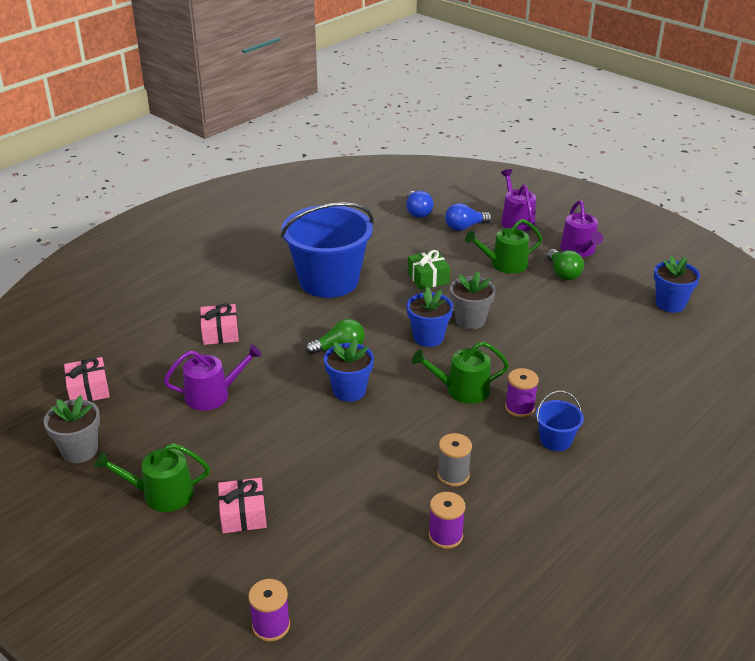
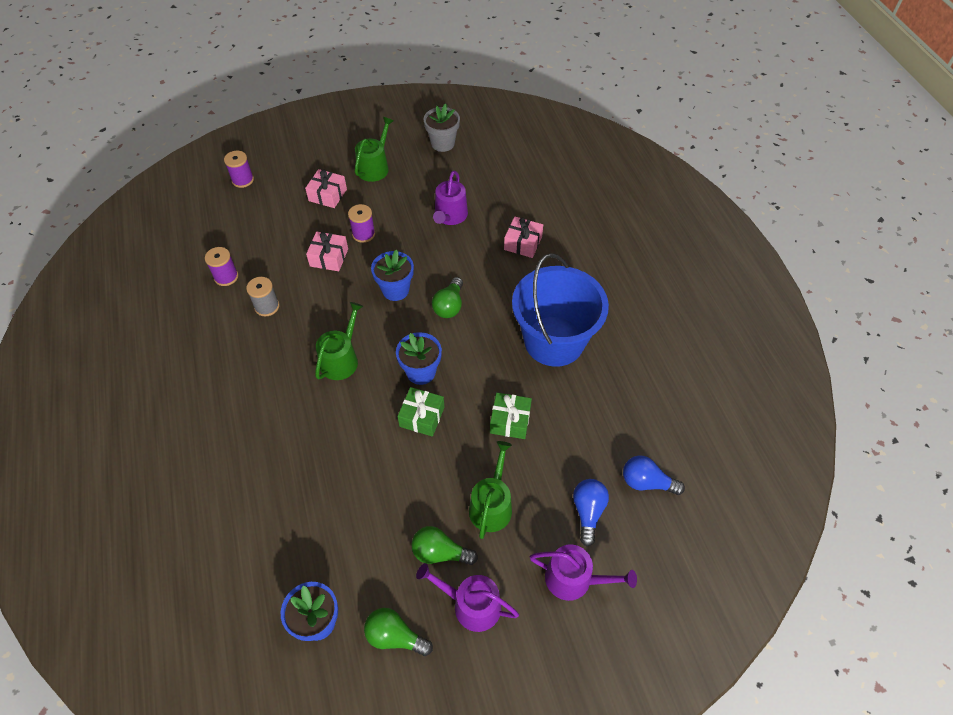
camera: 120 degrees right, 20 degrees up
(88, 389) = (502, 160): pink gift -> pink gift (329, 257)
(470, 320) = (422, 417): grey flower pot -> green gift
(519, 407) = (292, 385): purple spool -> purple spool (363, 234)
(555, 440) = (242, 386): blue bucket -> none
(635, 271) = (395, 636): none -> green light bulb

